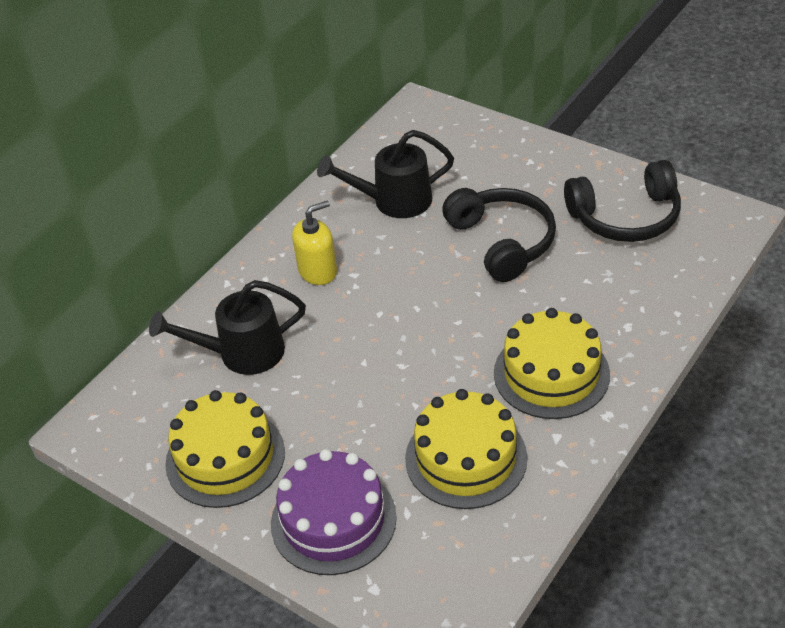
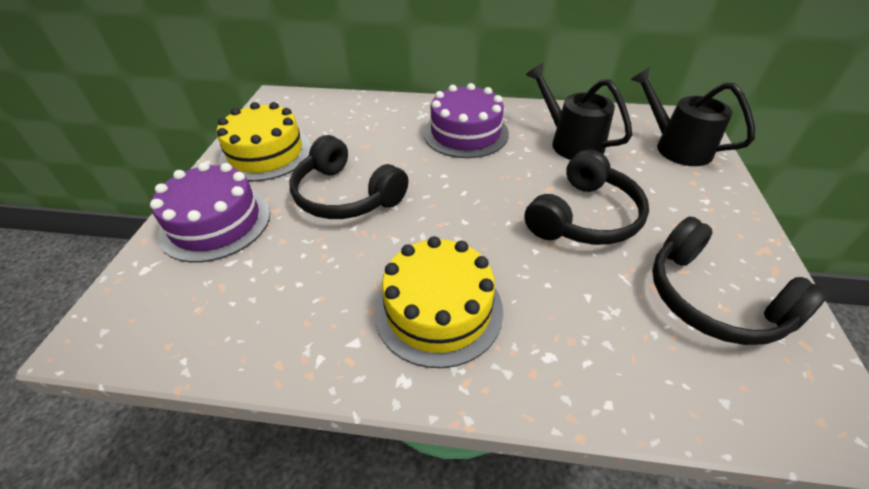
camera: 60 degrees right, 0 degrees up
(241, 353) = (364, 128): black watering can -> black watering can (675, 146)
(318, 271) = (465, 133): yellow soap dispenser -> purple cake
(360, 400) = (346, 195): none -> black headphones
(466, 458) = (303, 280): yellow cake -> none

